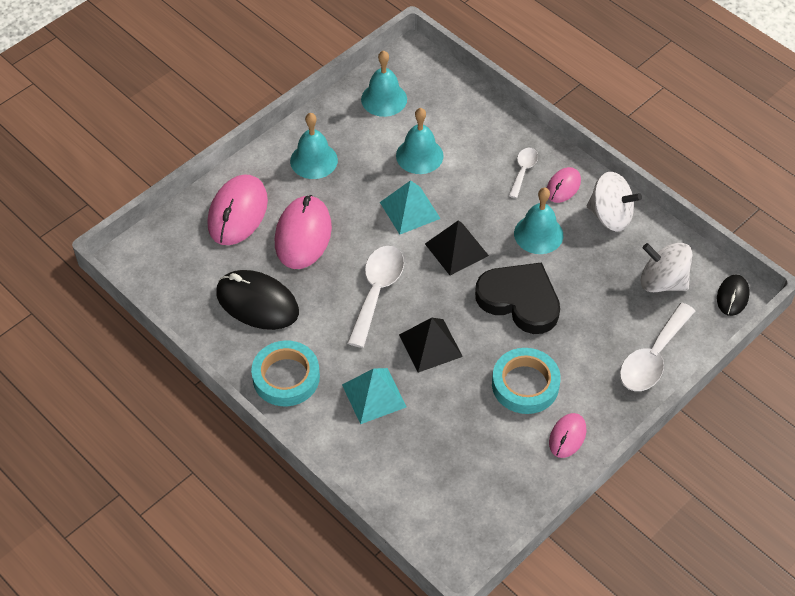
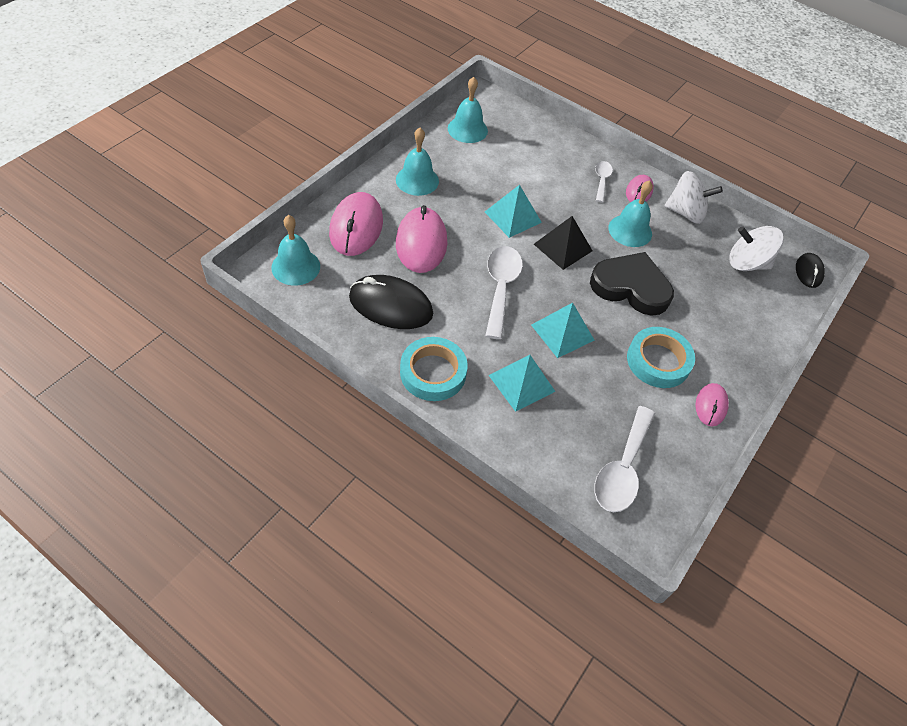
camera: 15 degrees left, 0 degrees up
(419, 155) = (509, 172): turquoise bell -> turquoise bell (296, 267)
(430, 345) = (562, 332): black pyramid -> turquoise pyramid
(652, 357) = (761, 328): white spoon -> white spoon (622, 469)

